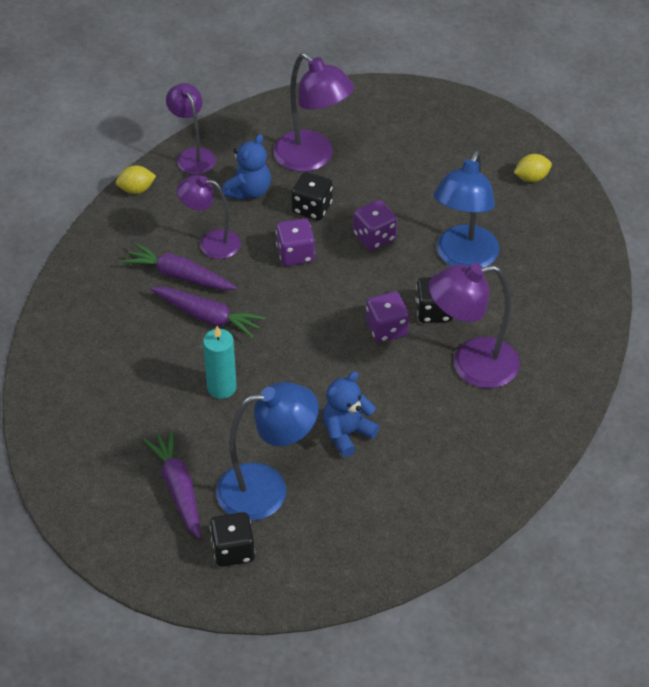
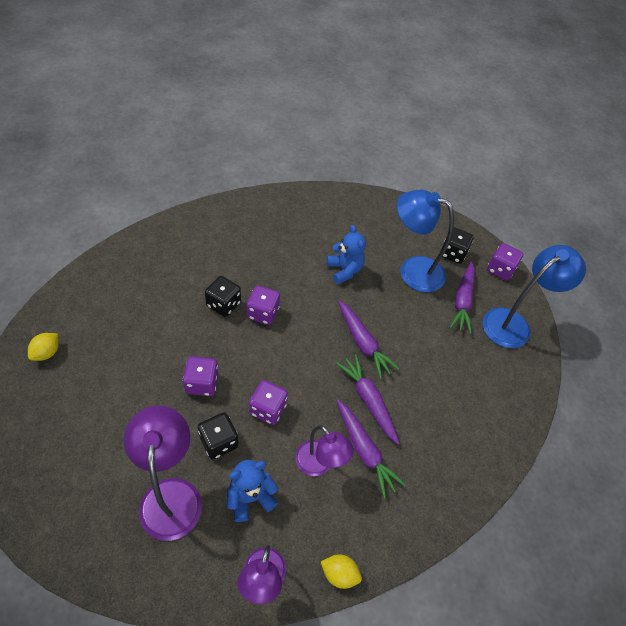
camera: 150 degrees left, 5 degrees up
(155, 569) = (500, 269): none -> purple dice
(221, 387) = (396, 343): turquoise candle -> none
(257, 366) = (363, 343): none -> purple carrot
(347, 433) = (344, 270): blue teddy bear -> blue teddy bear turned 105 degrees counterclockwise
(463, 258) = (165, 326): blue lamp -> blue lamp (513, 323)
(471, 365) = (239, 260): purple lamp -> none
(531, 178) = (47, 353): yellow lemon -> yellow lemon turned 75 degrees counterclockwise

